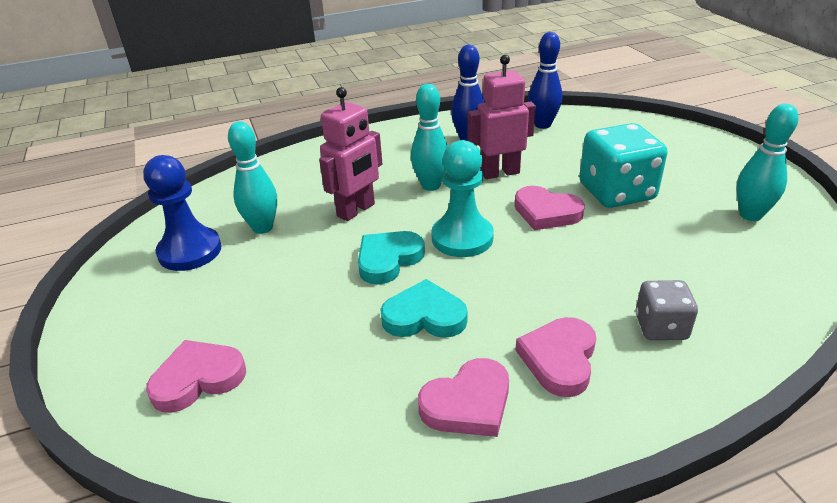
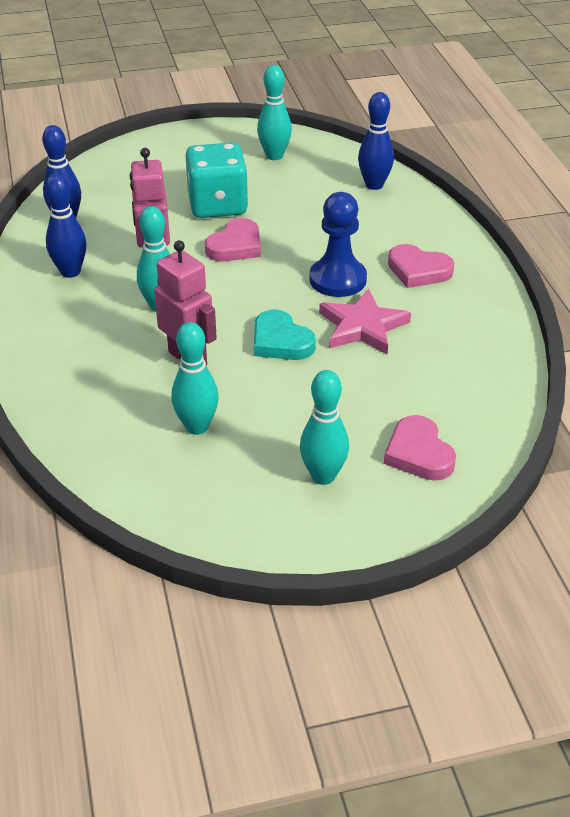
camera: 85 degrees left, 5 degrees up
(181, 309) = (323, 476): none -> turquoise bowling pin
(190, 251) = (224, 481): blue pawn -> blue pawn (338, 279)
(424, 316) = (362, 326): turquoise heart -> pink star
(462, 238) = (260, 296): turquoise pawn -> none
(468, 403) = (455, 314): pink heart -> none
(660, 327) = (393, 224): grey dice -> none
(749, 302) = (374, 185): none -> blue bowling pin

